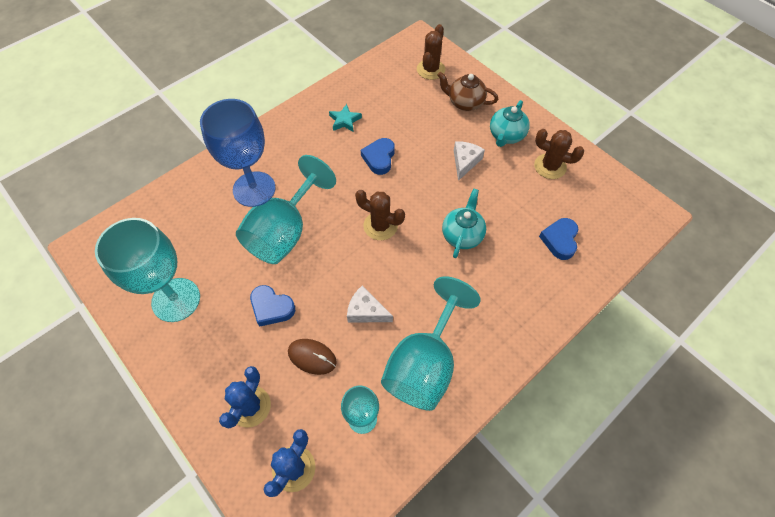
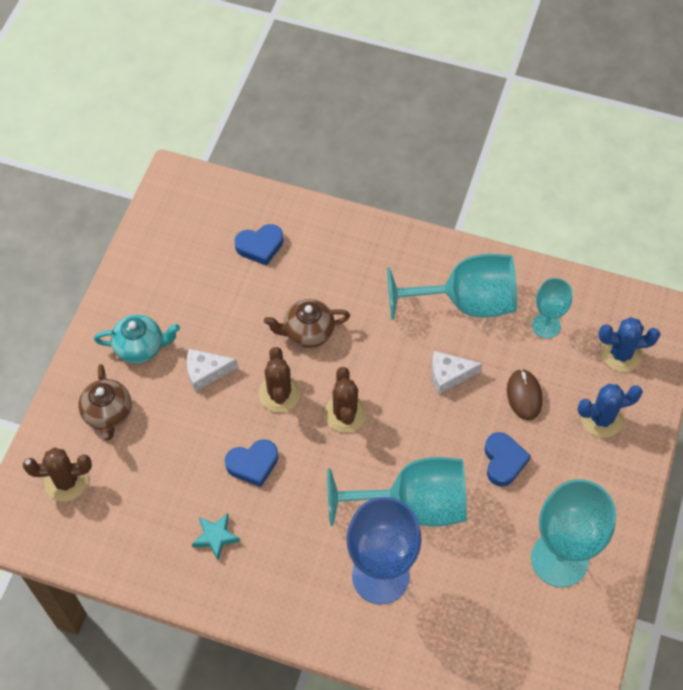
camera: 120 degrees left, 0 degrees up
(366, 311) = (449, 375): white cheese -> white cheese turned 90 degrees clockwise
(462, 235) = (308, 332): turquoise teapot -> brown teapot
(550, 166) = (164, 288): brown cactus -> brown cactus (279, 394)

